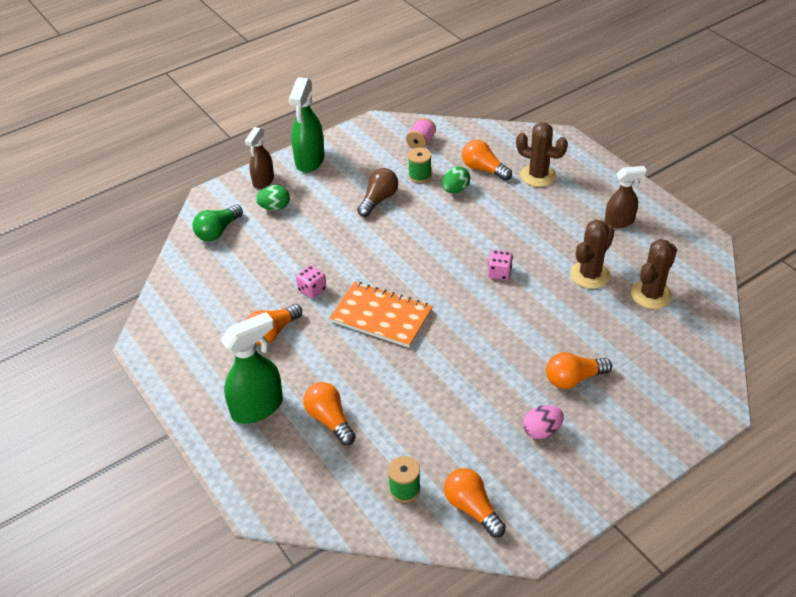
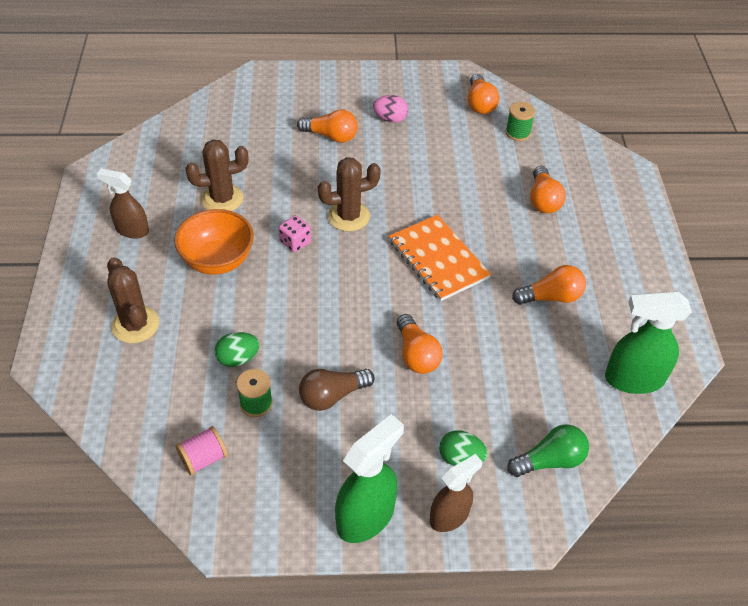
camera: 150 degrees left, 5 degrees up
(258, 407) = (599, 238): green spray bottle -> green spray bottle (633, 379)
(312, 289) = (485, 321): pink dice -> none
(483, 169) = (178, 369): orange light bulb -> orange light bulb (416, 354)
(537, 233) = (218, 261): none -> orange bowl
(651, 295) = (197, 159): brown cactus -> brown cactus (348, 216)

